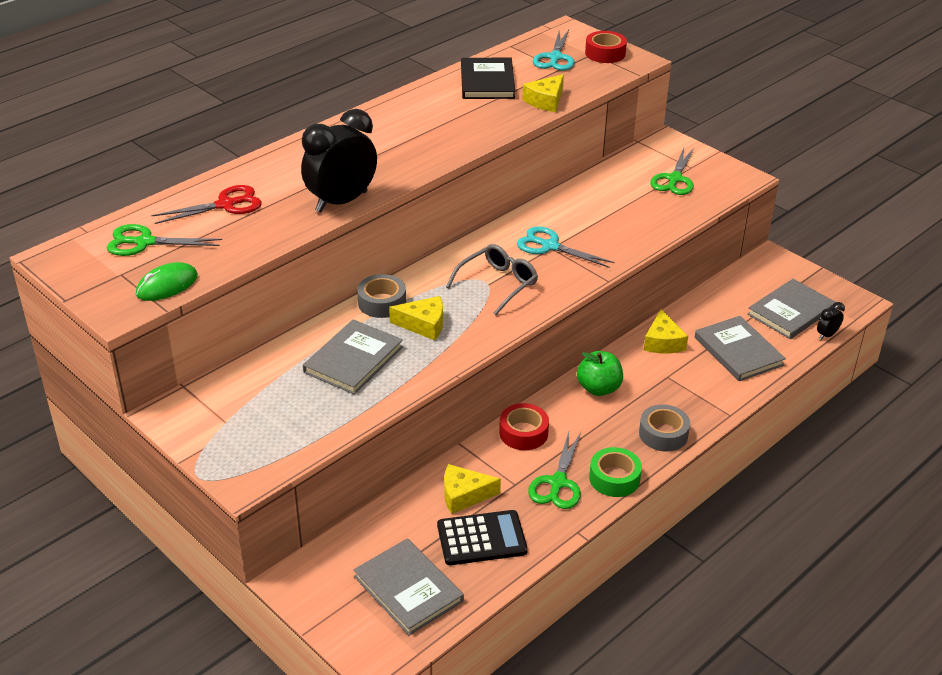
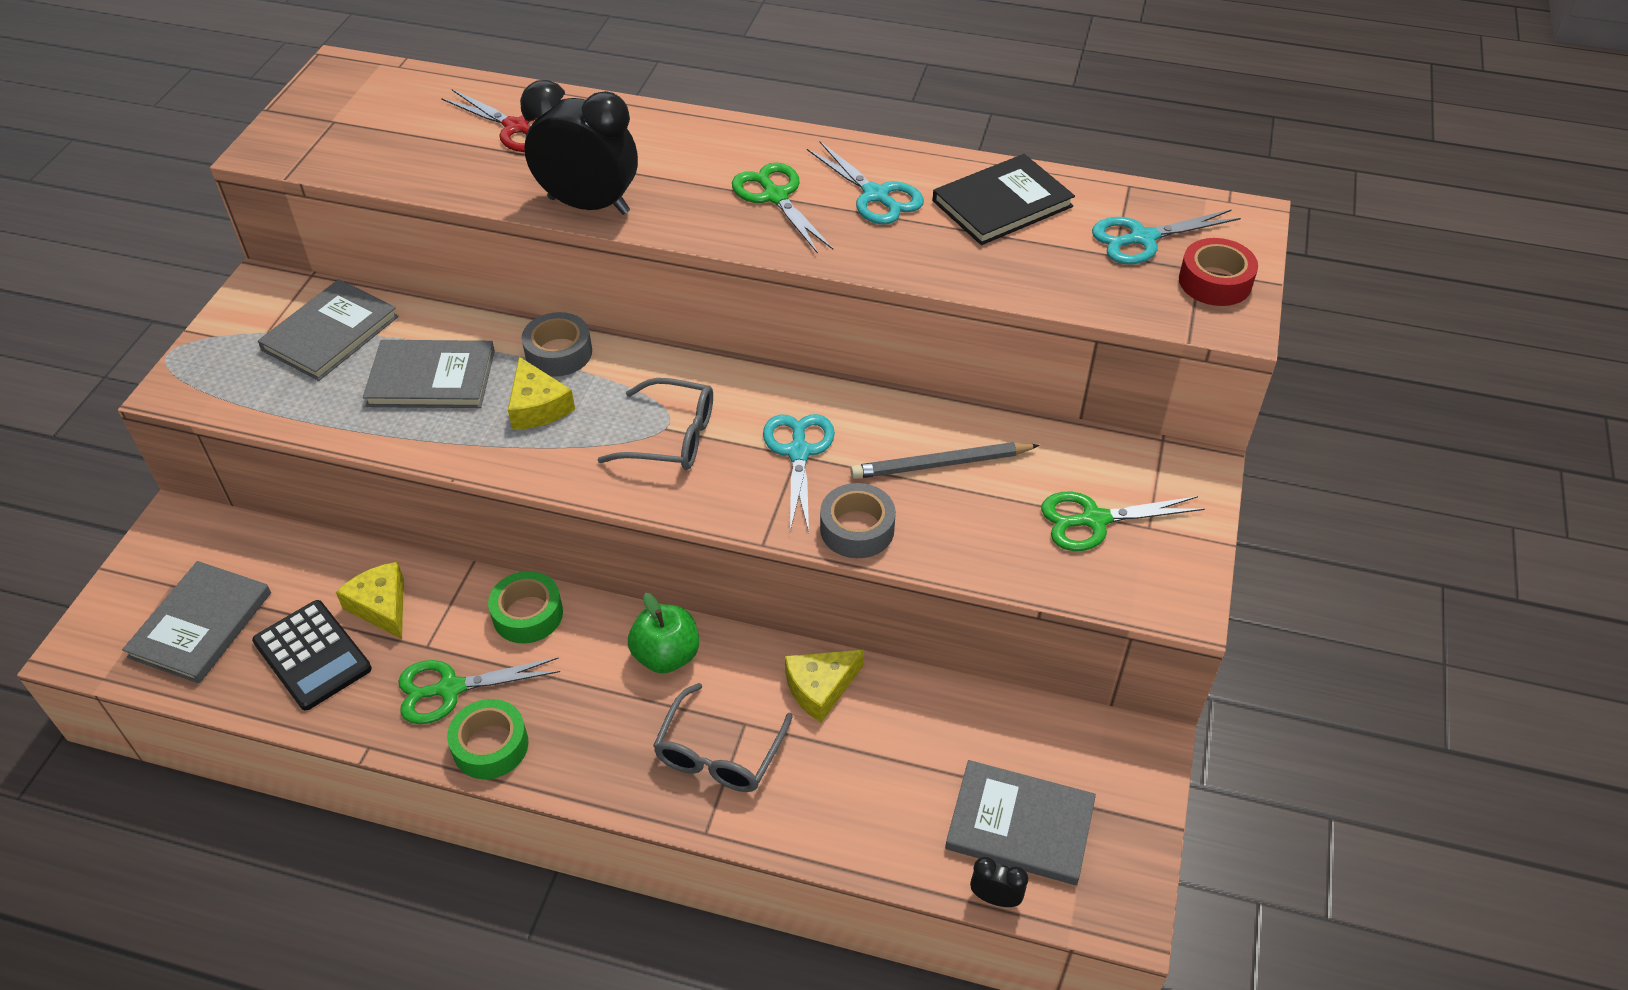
camera: 60 degrees right, 10 degrees up
(144, 242) = (403, 109): green scissors -> green scissors (775, 196)
(167, 285) = (330, 159): green mouse -> none
(439, 112) = (876, 195): none -> turquoise scissors
(523, 433) = (528, 614): red tape -> green tape
(545, 101) = (1005, 276): yellow cheese -> none
(598, 206) = (941, 464): none -> grey pencil
(663, 434) = (613, 766): grey tape -> grey tape (857, 529)
(681, 392) = (719, 753): none -> grey glasses
(738, 351) = (864, 789): grey book -> grey book (330, 333)

